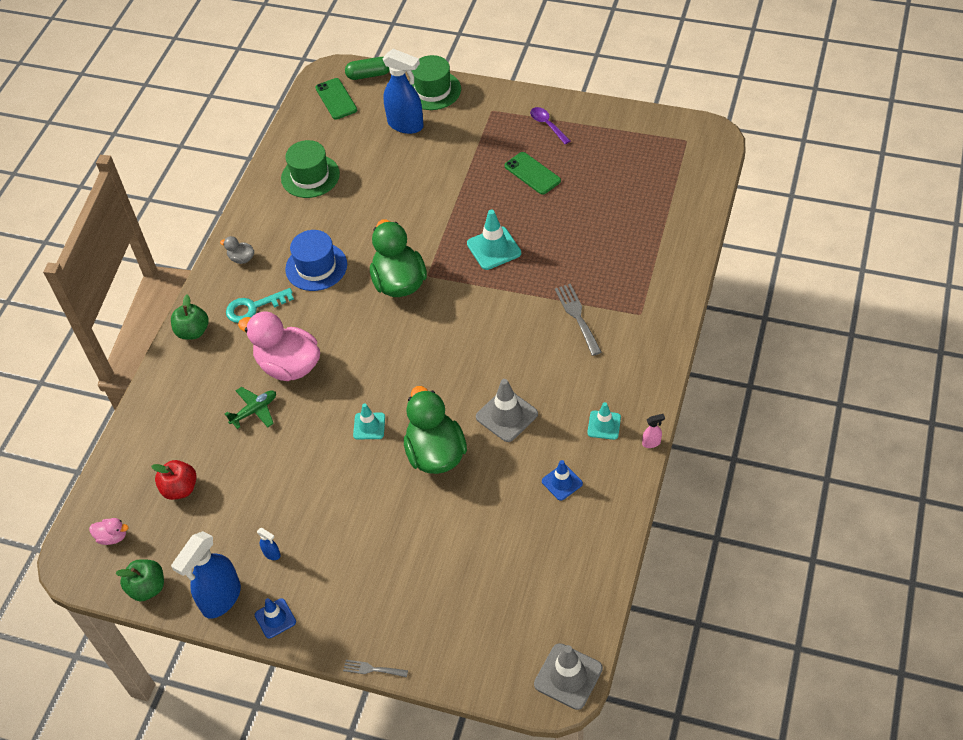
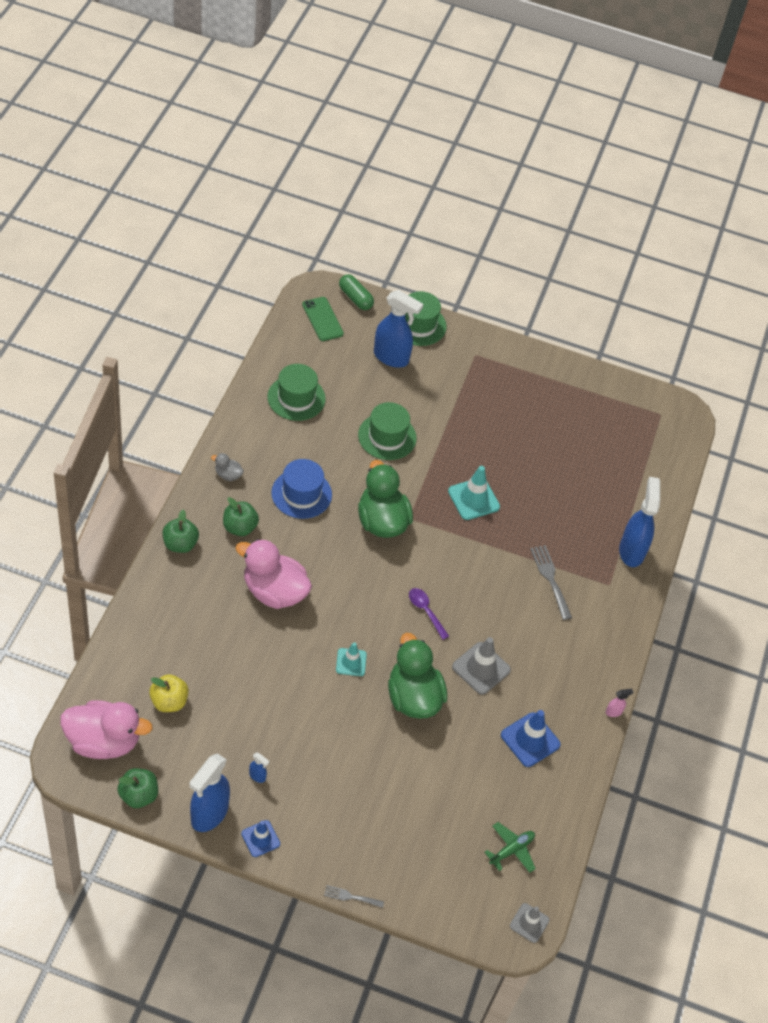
camera: 10 degrees left, 0 degrees up
(112, 537) = (104, 741): pink duck -> pink duck, size x2.30
(180, 489) = (169, 701): red apple -> yellow apple
(253, 307) = (240, 527): turquoise key -> green apple
(254, 411) = (241, 633): green plane -> green plane (511, 850)
(369, 75) = (355, 298): green capsule -> green capsule turned 60 degrees clockwise
(403, 200) = (387, 436): none -> green hat
(532, 173) = (513, 427): green phone -> none
(547, 125) = (529, 378): purple spoon -> purple spoon (426, 611)
(562, 482) = (530, 740): blue traffic cone -> blue traffic cone, size x1.57
(568, 676) = (529, 923): grey traffic cone -> grey traffic cone, size x0.64
(604, 425) = (571, 689): turquoise traffic cone -> none
(662, 277) = (631, 551): none -> blue spray bottle

